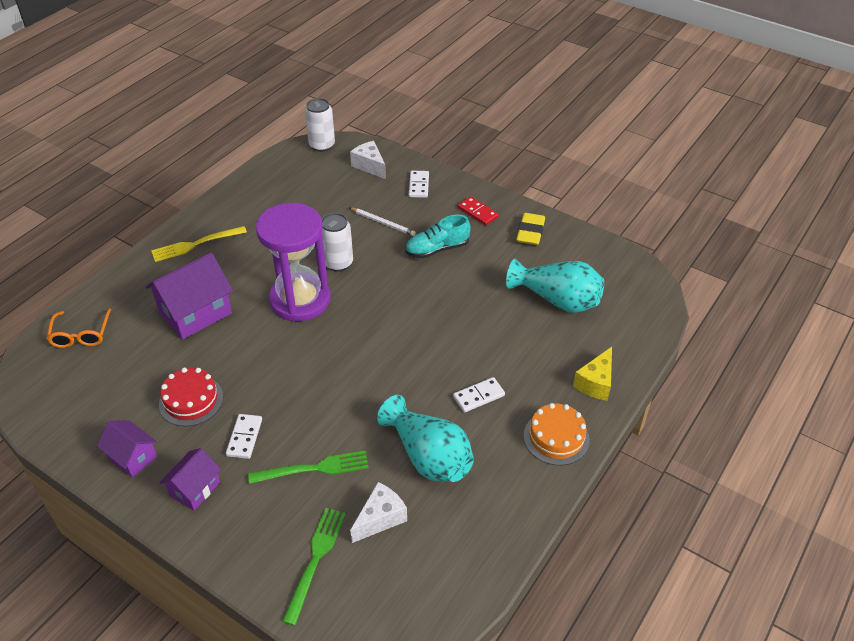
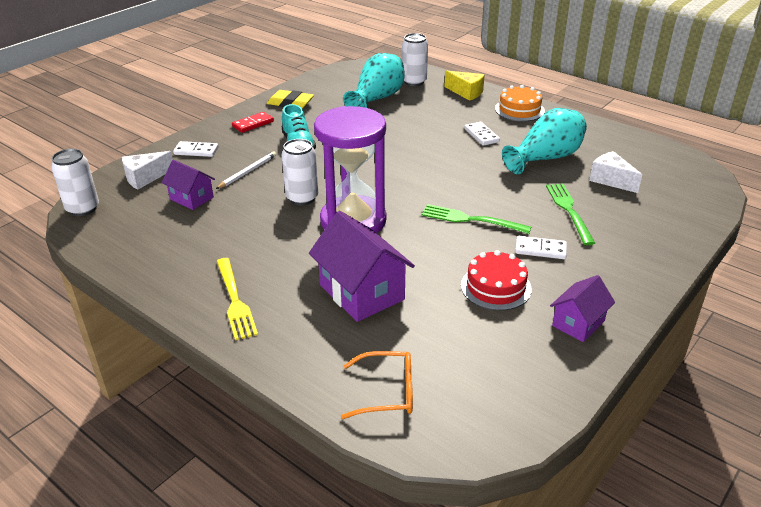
camera: 85 degrees left, 10 degrees down
(195, 489) = (607, 277): purple house -> purple house (191, 198)
(315, 559) = (659, 209): green fork -> green fork (470, 220)
(615, 331) = (414, 82): none -> white can

